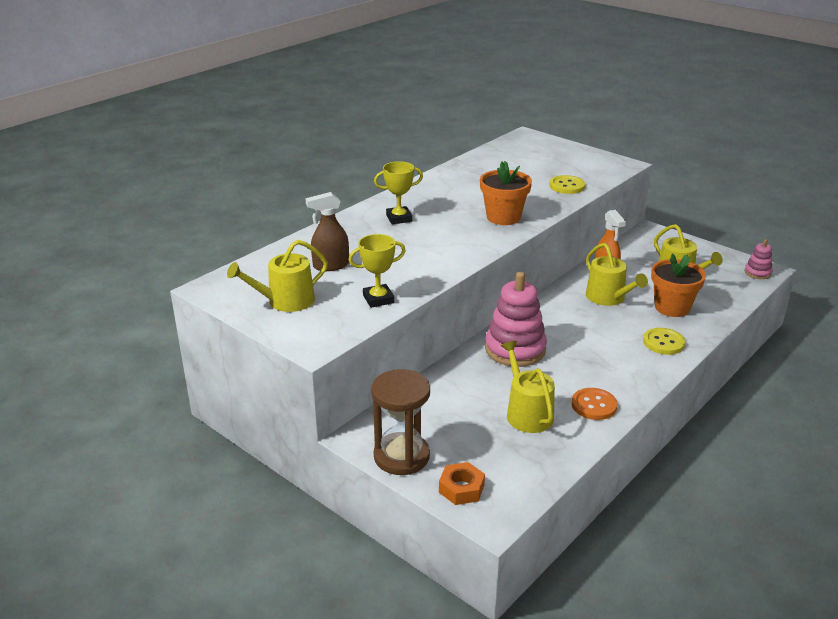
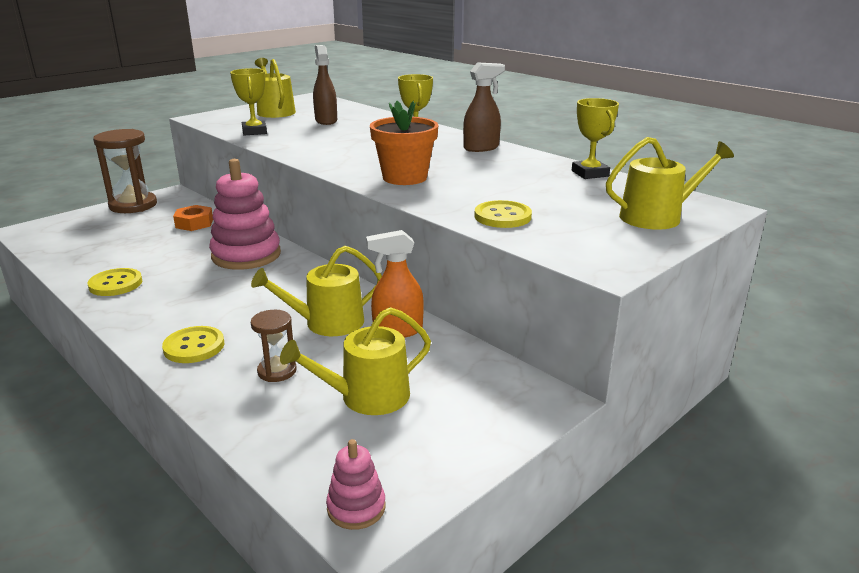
camera: 95 degrees right, 5 degrees down
(419, 193) = (481, 148): none -> brown spray bottle
(461, 488) = (72, 222): orange nut -> orange nut (194, 223)
(474, 161) = (590, 173): none -> yellow trophy
(527, 413) = (137, 252): yellow watering can -> yellow watering can (657, 217)
(594, 405) = (115, 284): orange button -> yellow button
(672, 307) = (277, 371): orange flower pot -> brown hourglass

